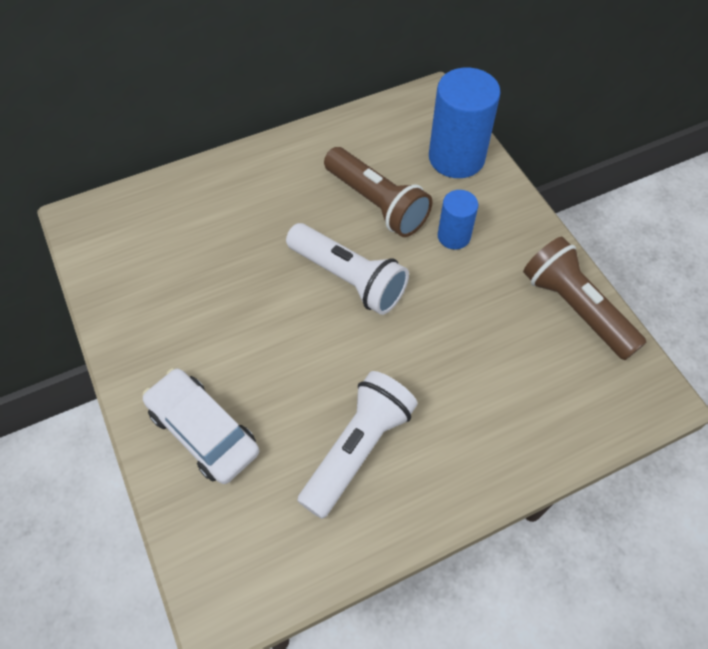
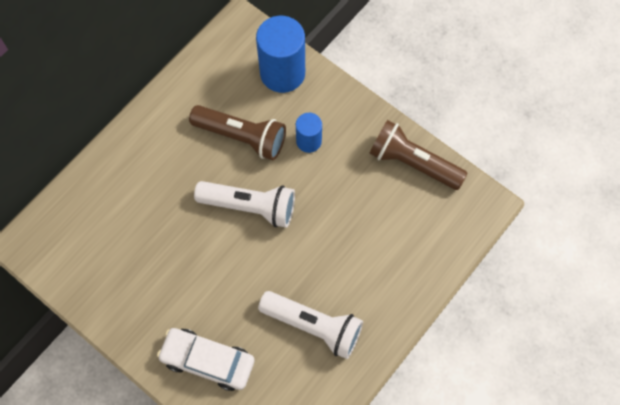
camera: 25 degrees left, 10 degrees up
(358, 448) = (314, 326): white flashlight -> white flashlight turned 105 degrees clockwise

